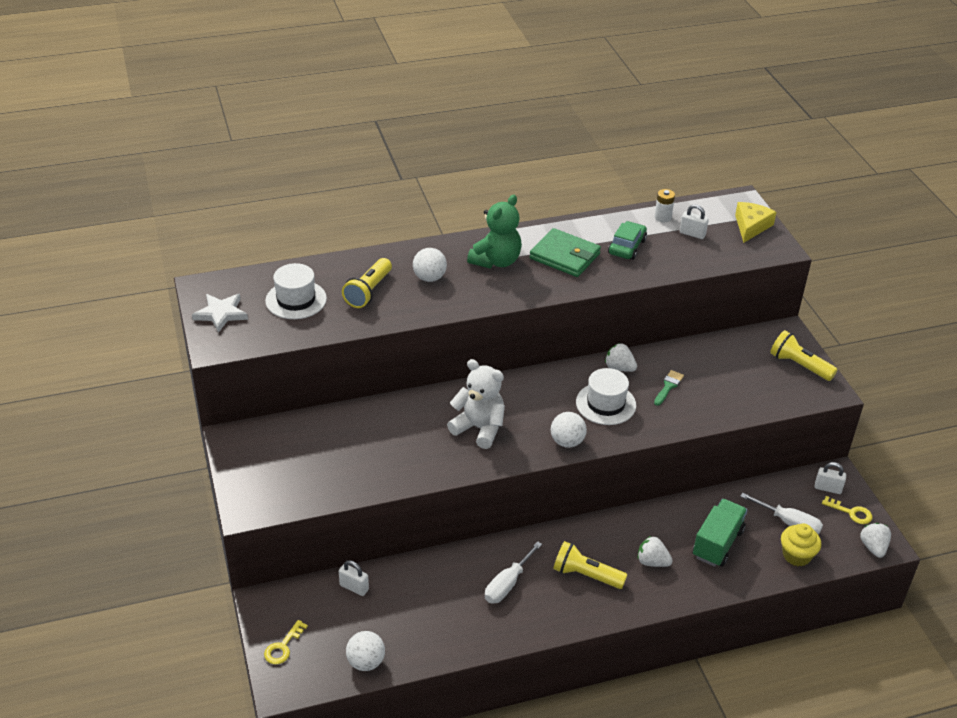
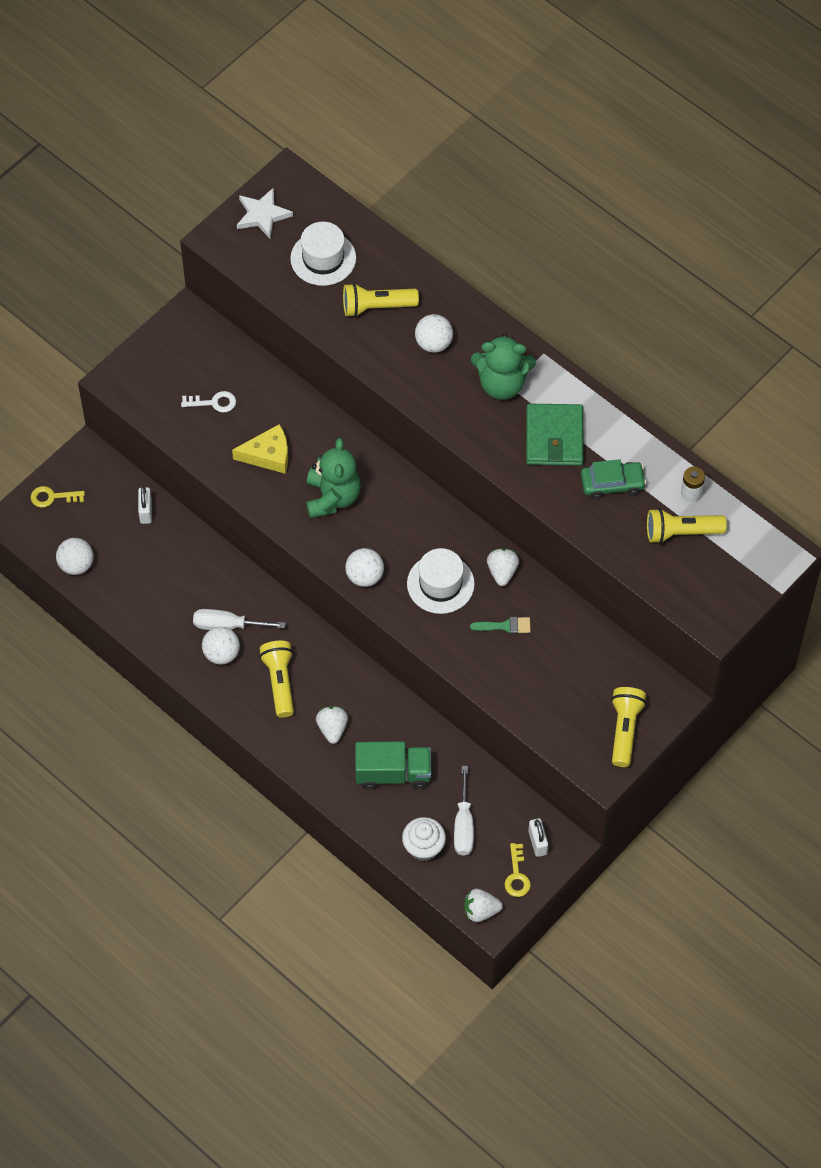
camera: 60 degrees right, 20 degrees up
(328, 458) = (213, 402): none -> white key
(479, 428) = (332, 497): white teddy bear -> green teddy bear
(532, 601) = (221, 654): none -> white ball
(692, 234) = (681, 532): white padlock -> yellow flashlight
(751, 226) = (738, 581): yellow cheese -> yellow cheese (268, 455)
(796, 555) = (423, 847): yellow cupcake -> white cupcake
(873, 547) = (481, 911): white strawberry -> white strawberry turned 150 degrees counterclockwise

